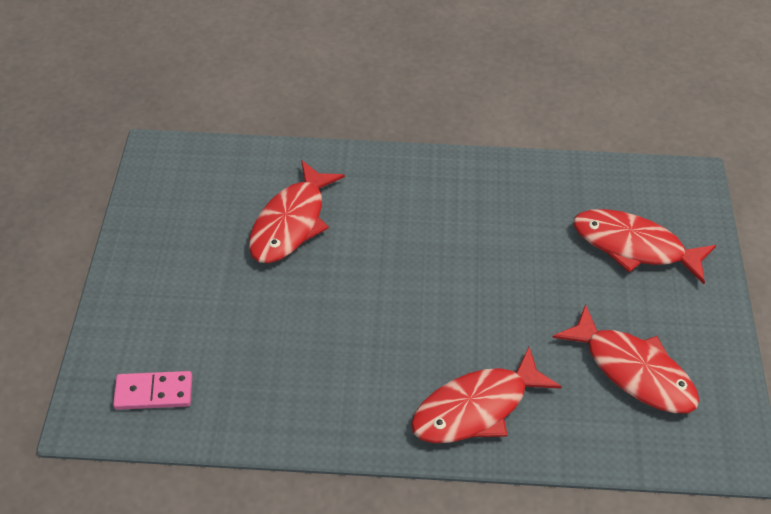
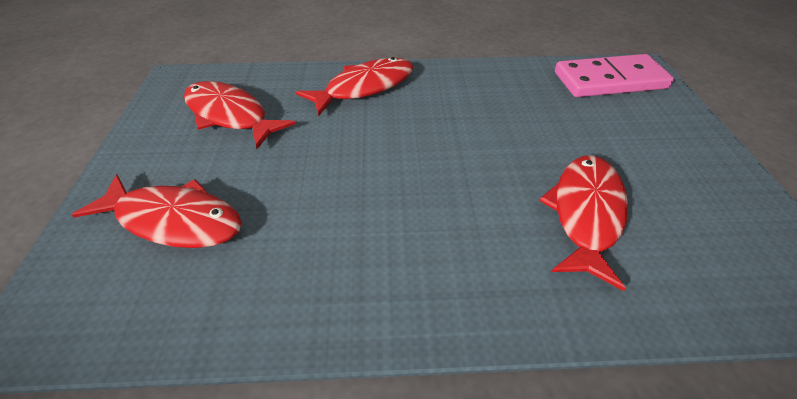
camera: 175 degrees right, 5 degrees down
(154, 392) = (609, 80): pink domino -> pink domino, size x1.75

